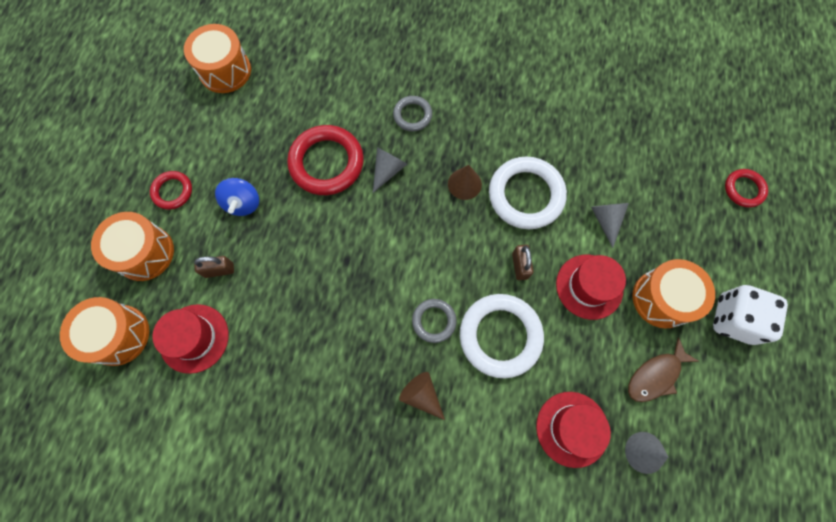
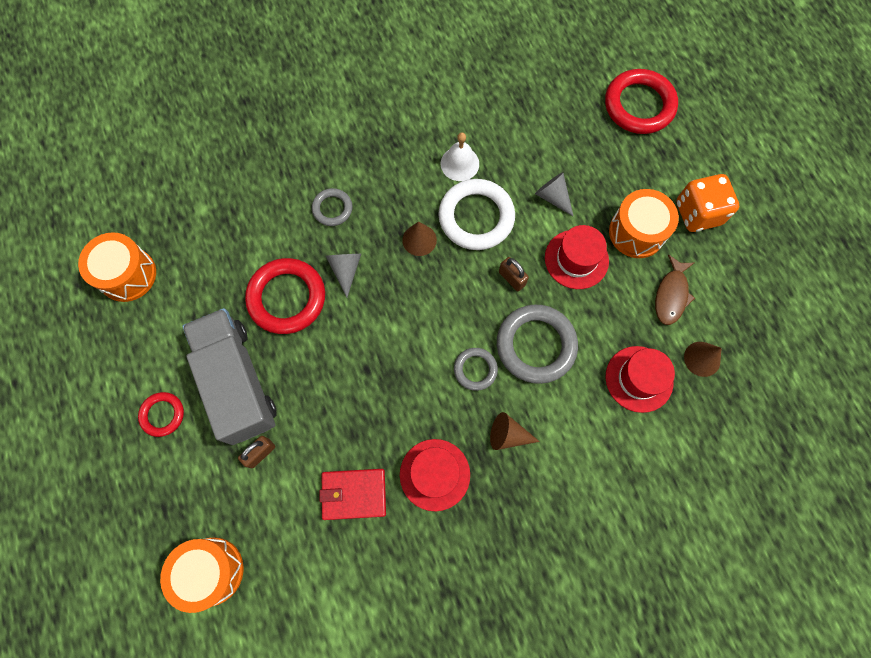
camera: 35 degrees left, 0 degrees up
(144, 253) = (179, 485): orange drum -> none
(194, 338) = (282, 525): red hat -> red hat (435, 474)
(243, 203) = (237, 382): blue spinning top -> grey truck
(264, 353) = (354, 494): none -> red wallet
(500, 336) = (536, 345): white ring -> grey ring
(543, 142) = (459, 163): none -> white bell
(644, 452) = (702, 359): grey cone -> brown cone
(734, 319) = (698, 213): white dice -> orange dice
(743, 189) = (639, 105): red ring -> red ring, size x1.86

